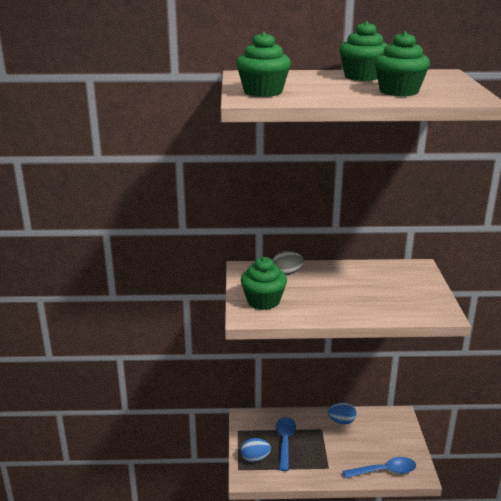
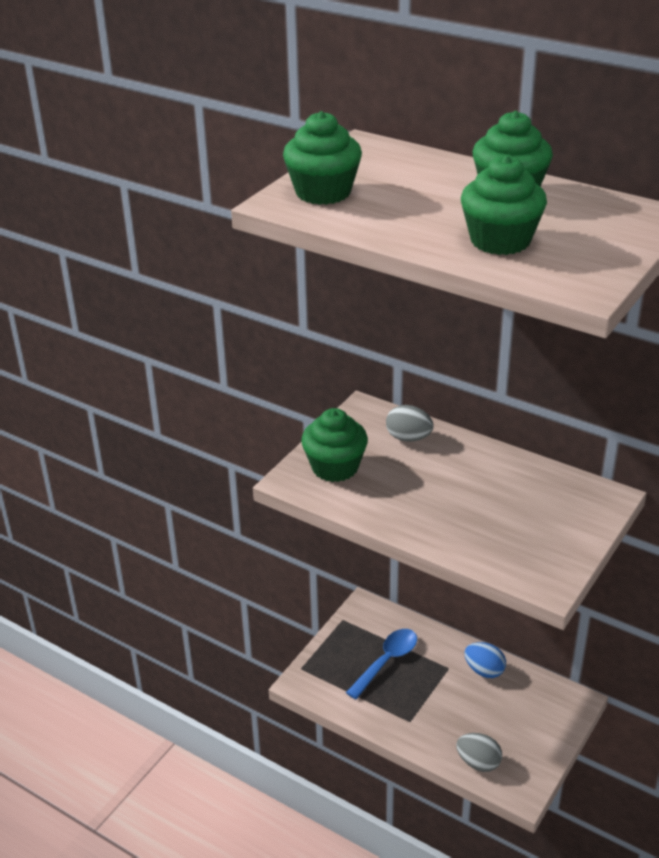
camera: 35 degrees right, 10 degrees up
(255, 458) = (332, 664): blue egg -> none
(385, 471) = (478, 762): blue spoon -> grey egg

